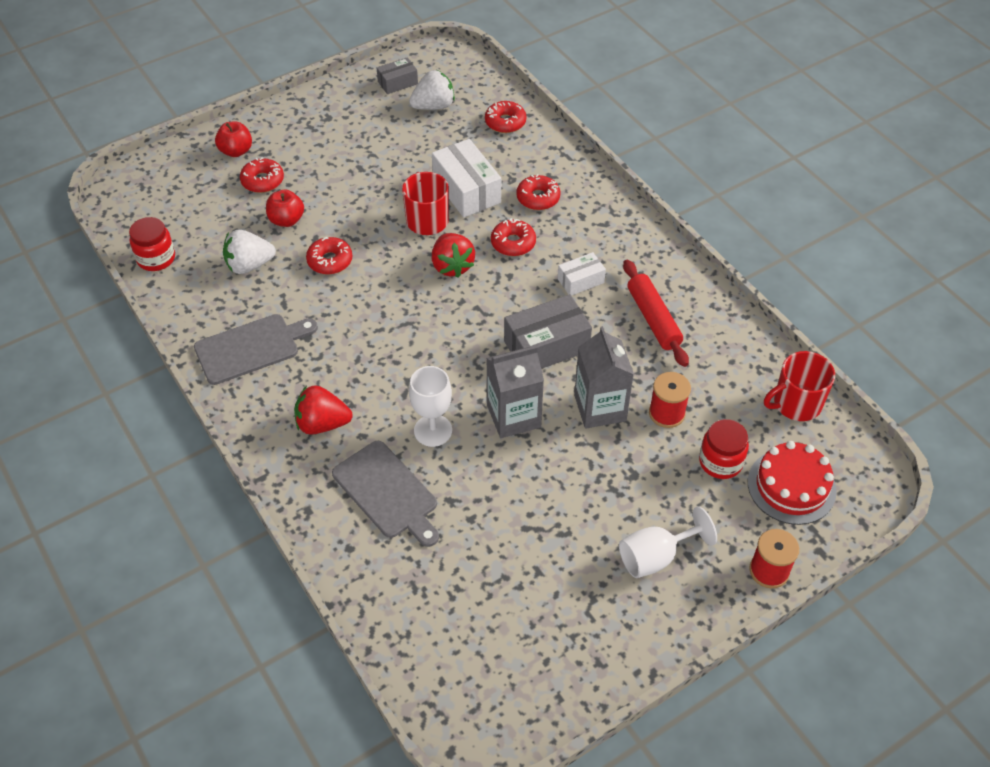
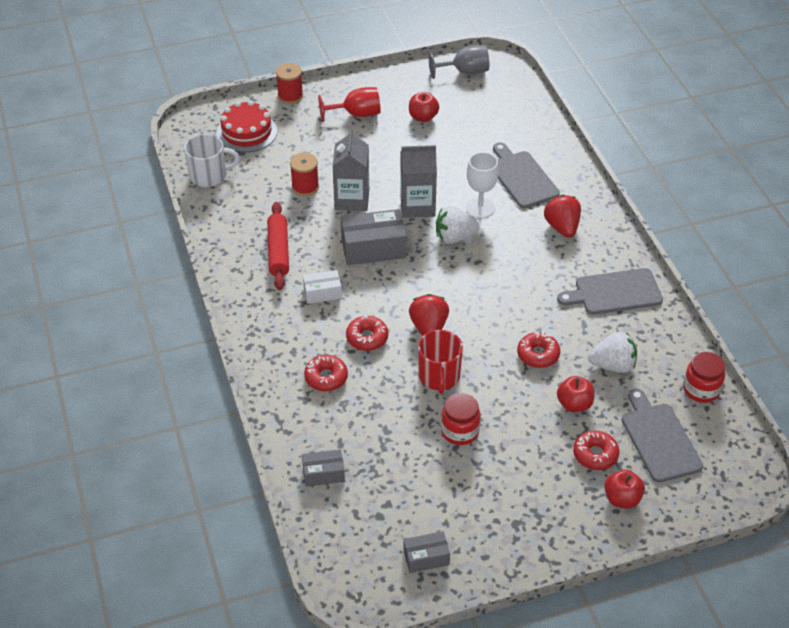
camera: 165 degrees left, 5 degrees down
(201, 205) = (659, 439): none -> grey cutting board
(322, 424) = (562, 227): red strawberry -> red strawberry turned 120 degrees counterclockwise
(433, 106) = (394, 513): white strawberry -> white strawberry (454, 237)
(466, 190) = (391, 400): white box -> none
(505, 122) = (323, 473): red donut -> grey box
(521, 695) = (465, 72): none -> grey goblet
(556, 574) = (423, 117): none -> red apple
(656, 557) = (356, 114): white goblet -> red goblet
(720, 462) = (285, 153): red jar -> red jar (460, 431)
(796, 403) = (209, 176): red mug -> white mug

